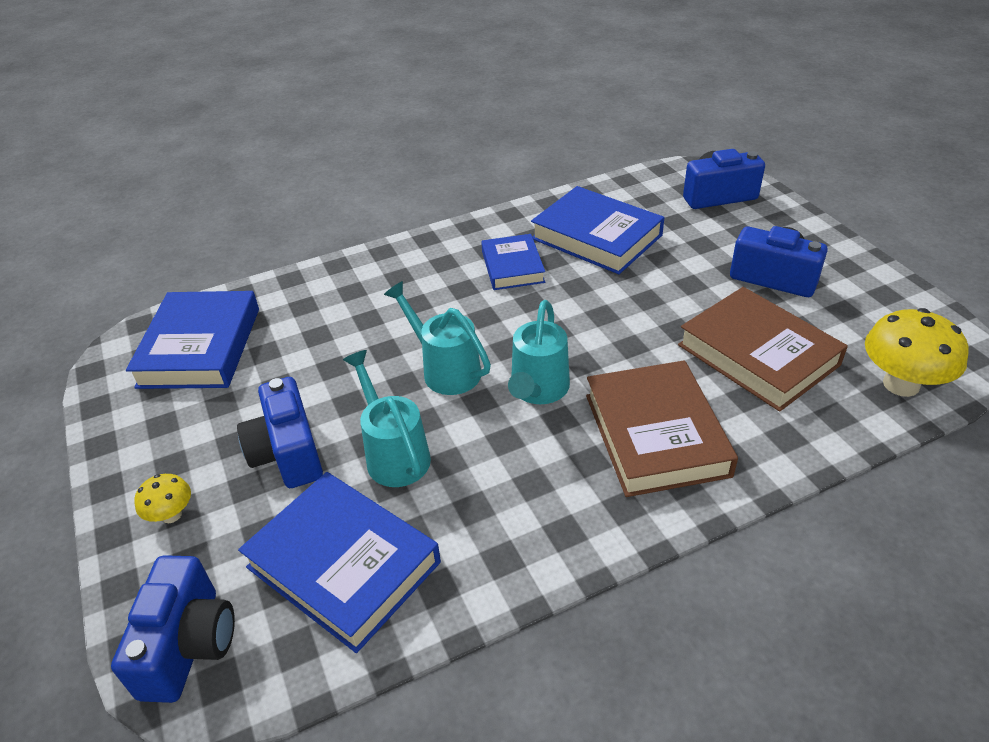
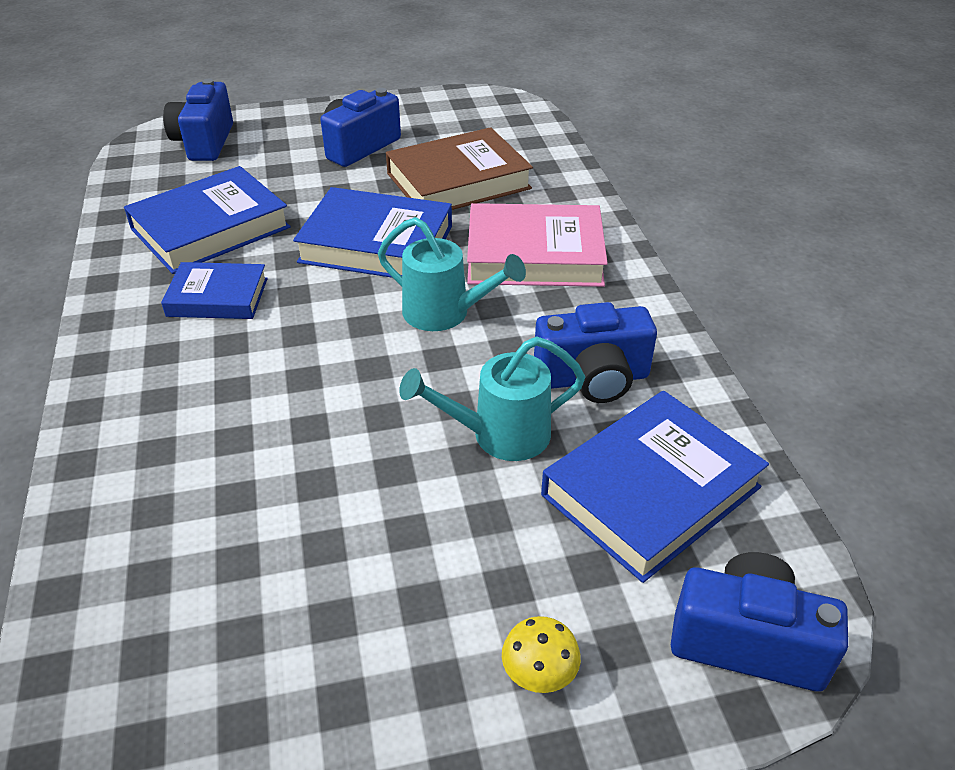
camera: 80 degrees left, 0 degrees up
(200, 347) = (172, 654): blue book -> blue book (376, 244)
(288, 453) = (464, 537): blue camera -> blue camera (593, 379)
(445, 369) = (376, 377): turquoise watering can -> none
(655, 434) = (534, 255): brown book -> pink book
(901, 384) = (523, 132): yellow mushroom -> none

